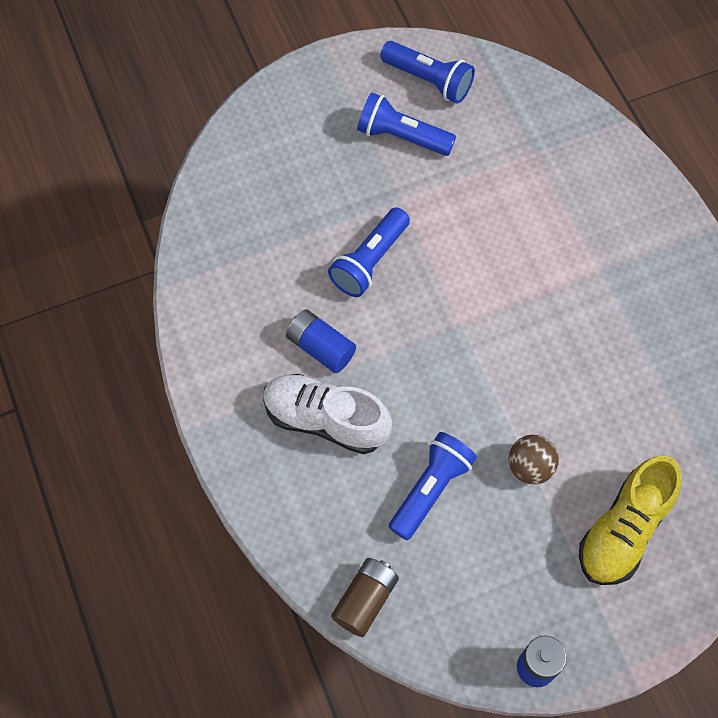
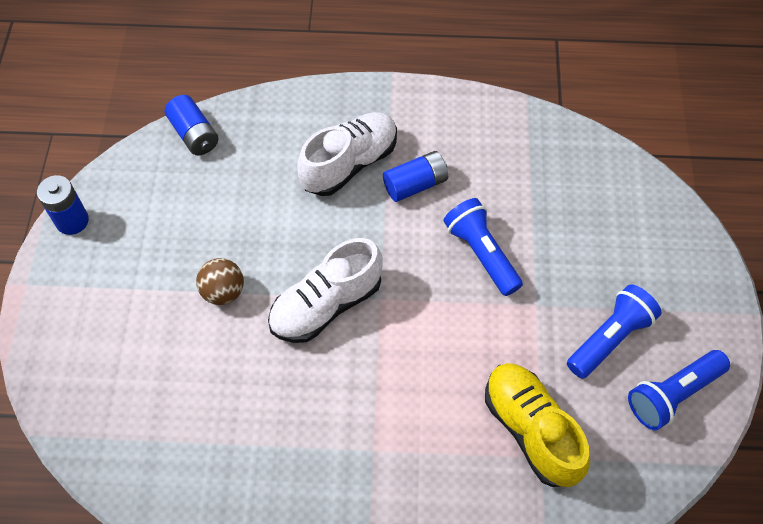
camera: 115 degrees right, 5 degrees down
(365, 600) = (194, 134): brown battery -> blue battery
(430, 489) = (250, 211): blue flashlight -> none
(493, 369) = (326, 305): none -> white shoe
(624, 530) = (127, 337): yellow shoe -> yellow shoe (531, 430)

